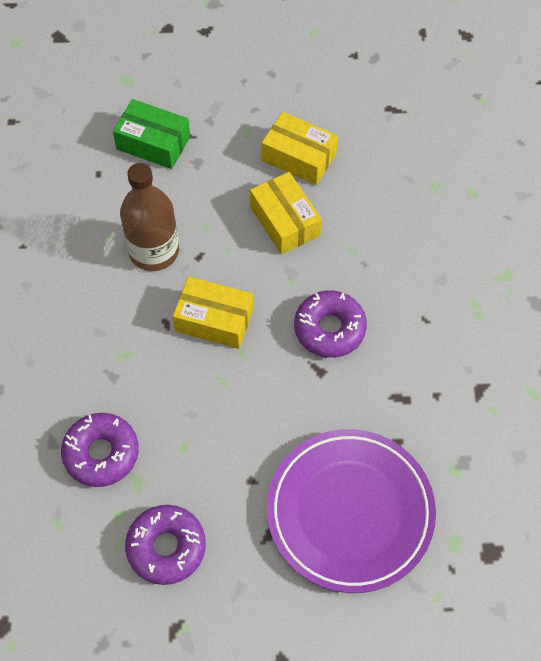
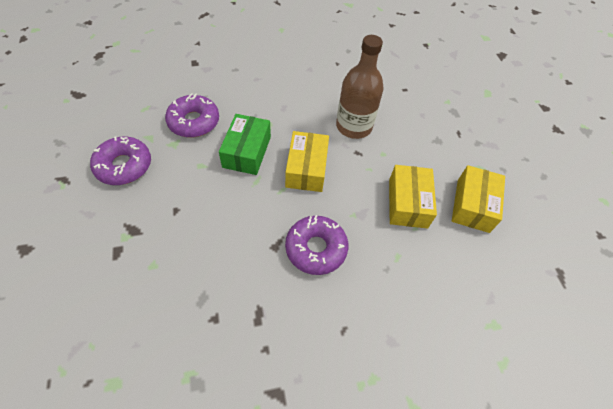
camera: 75 degrees right, 5 degrees down
(153, 143) = (442, 113): green box -> green box (247, 152)
(285, 221) = (407, 203): yellow box -> yellow box turned 45 degrees counterclockwise
(350, 512) = (147, 285): purple plate -> none

